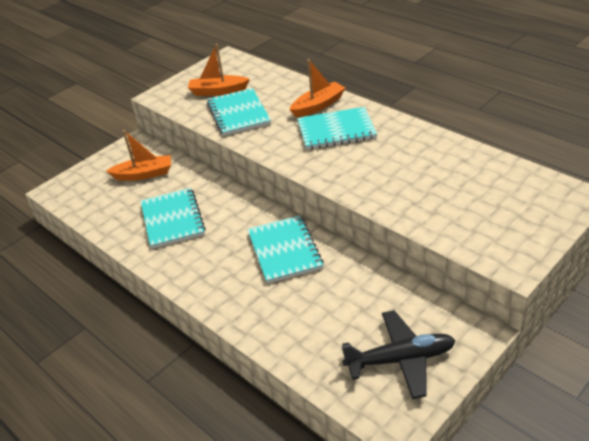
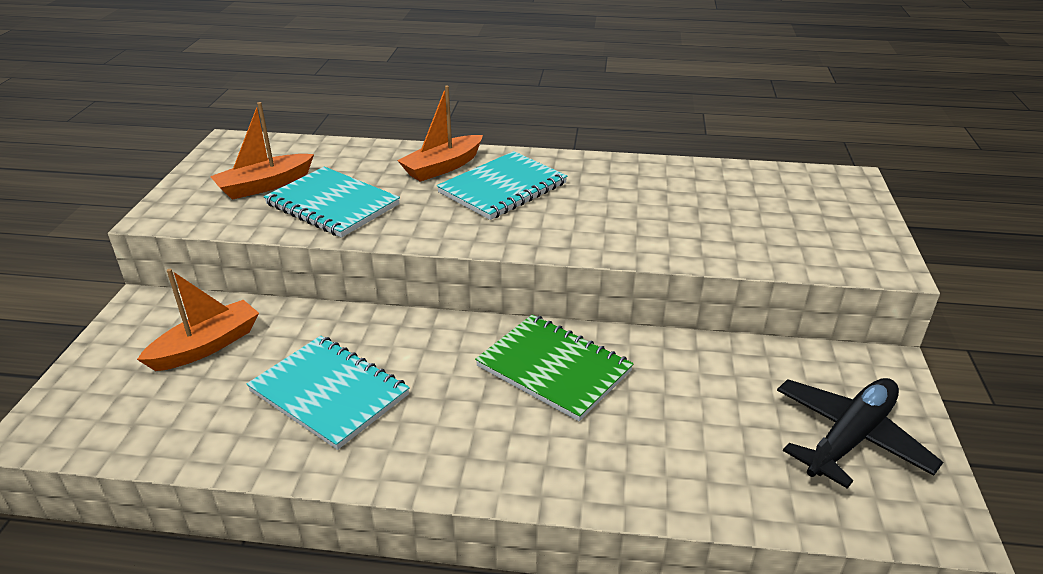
camera: 40 degrees left, 5 degrees down
(284, 251) = (554, 369): turquoise notebook -> green notebook
(318, 106) = (443, 167): orange boat -> orange boat turned 150 degrees counterclockwise

